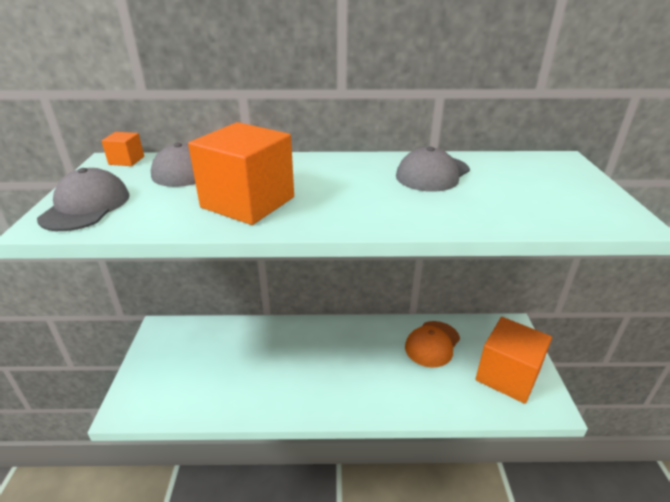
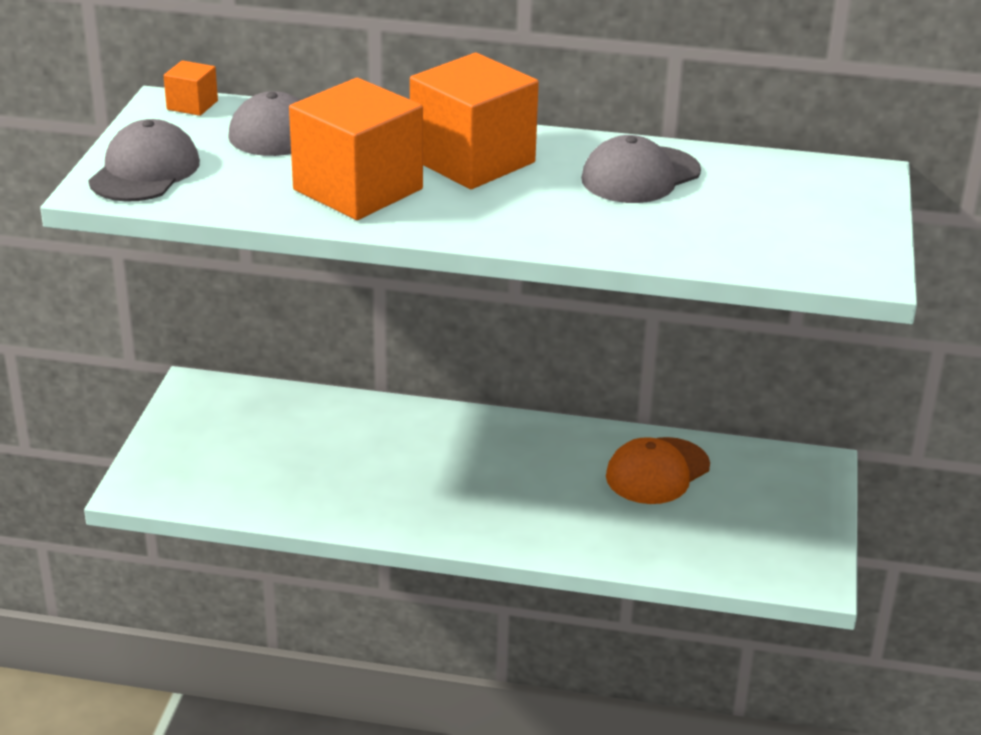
camera: 10 degrees right, 0 degrees up
(507, 376) = (764, 531): orange cube -> orange cube (472, 161)

